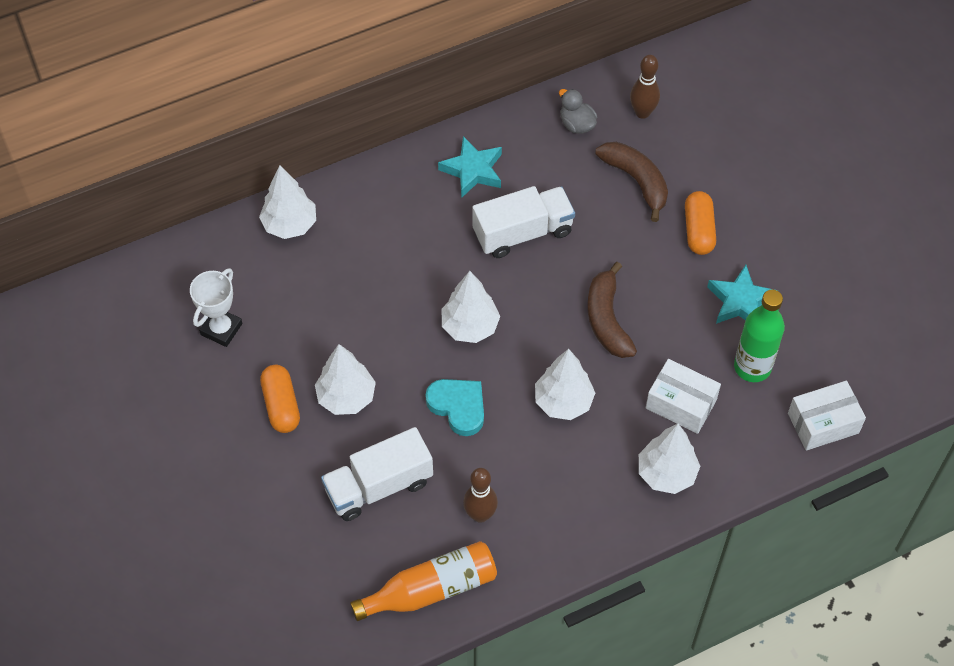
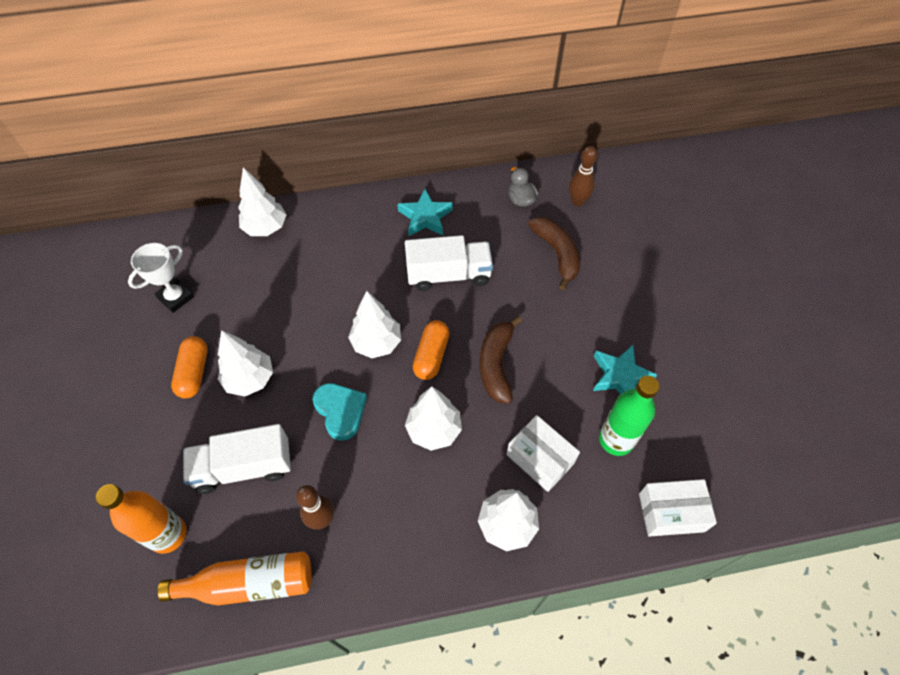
camera: 15 degrees right, 0 degrees up
(329, 567) = (168, 534): none -> orange bottle
(698, 230) = (599, 306): orange capsule -> orange capsule (431, 356)

